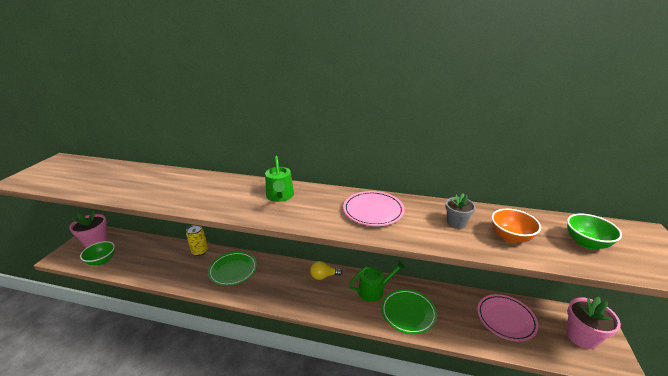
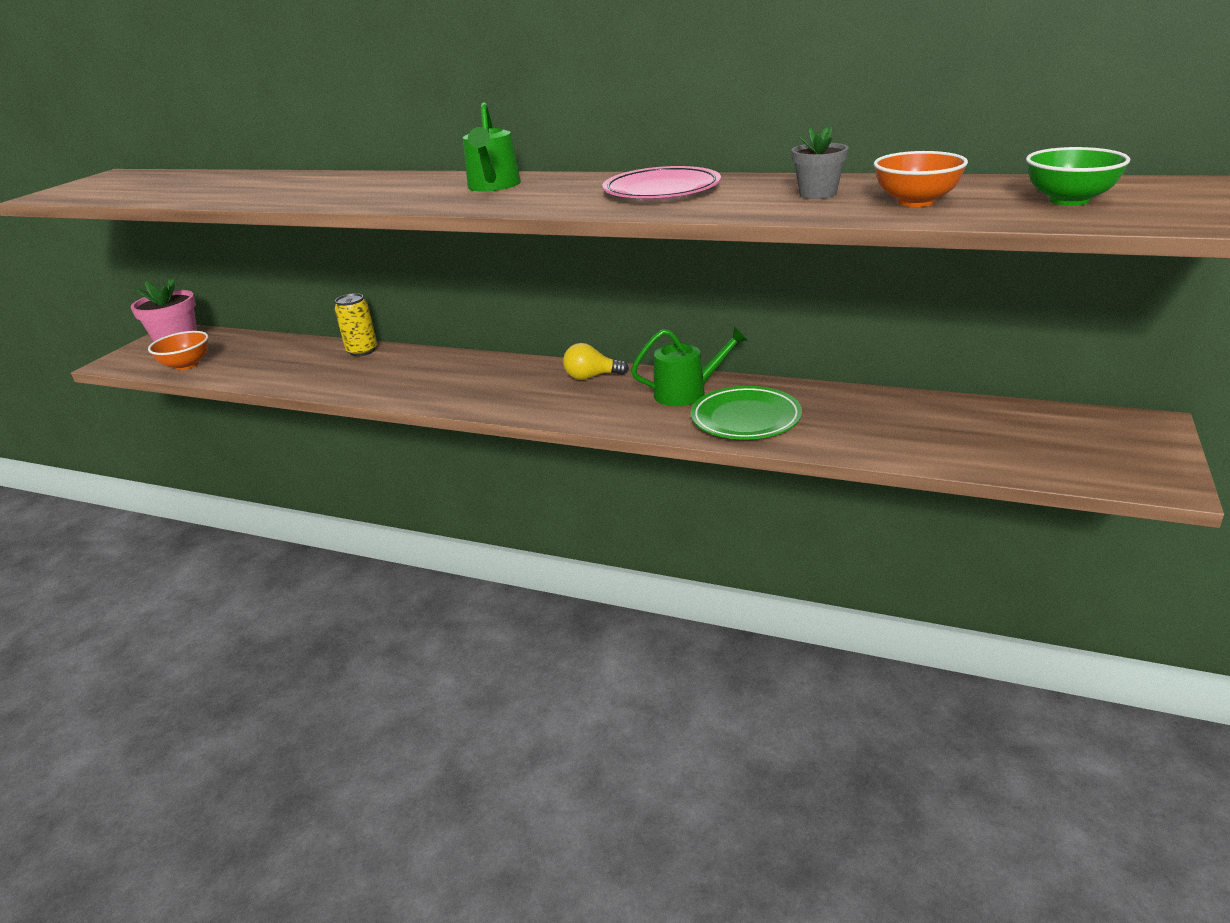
camera: 10 degrees right, 0 degrees up
(102, 261) = (186, 365): green bowl -> orange bowl
(233, 270) = (420, 372): green plate -> none
(505, 319) = (946, 425): pink plate -> none
(581, 336) = (1102, 446): pink flower pot -> none

